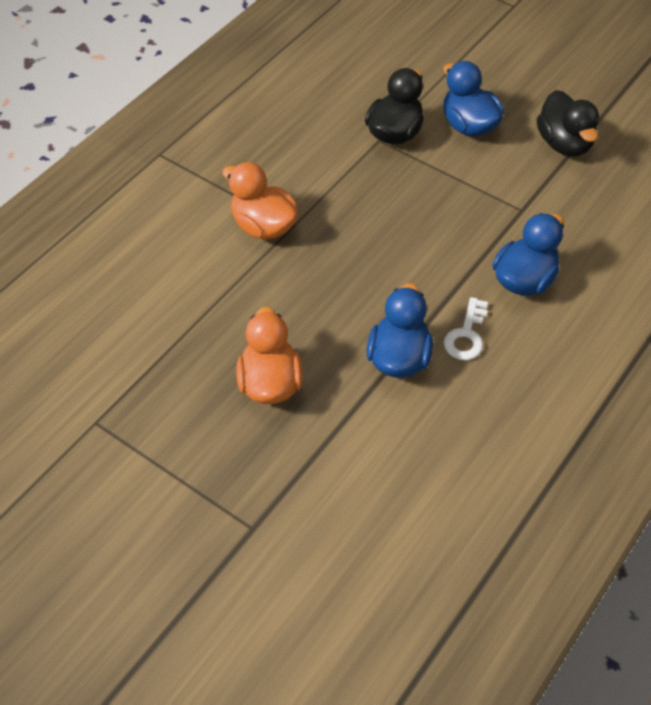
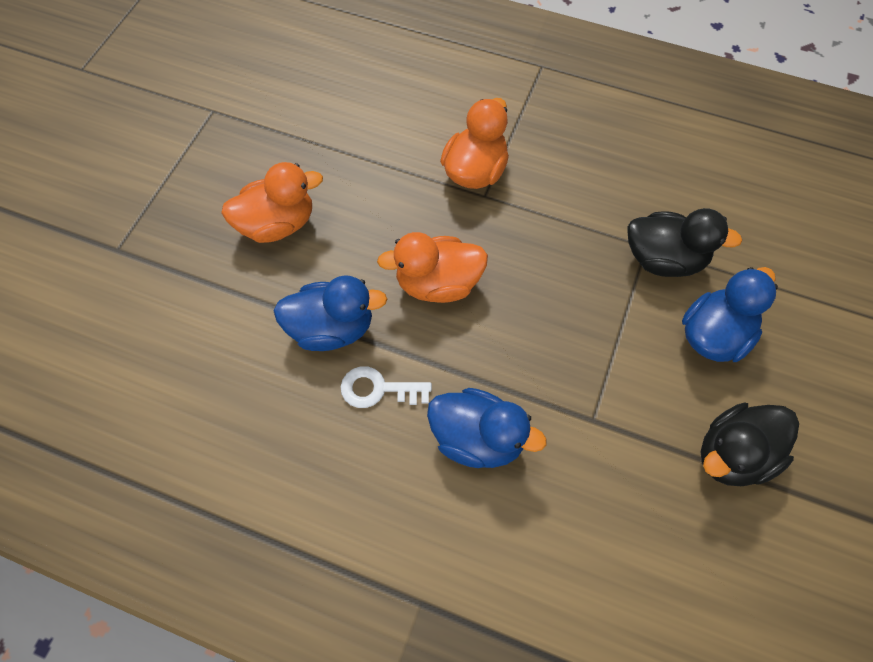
camera: 75 degrees right, 10 degrees up
(375, 276) = (438, 284): none -> orange duck

